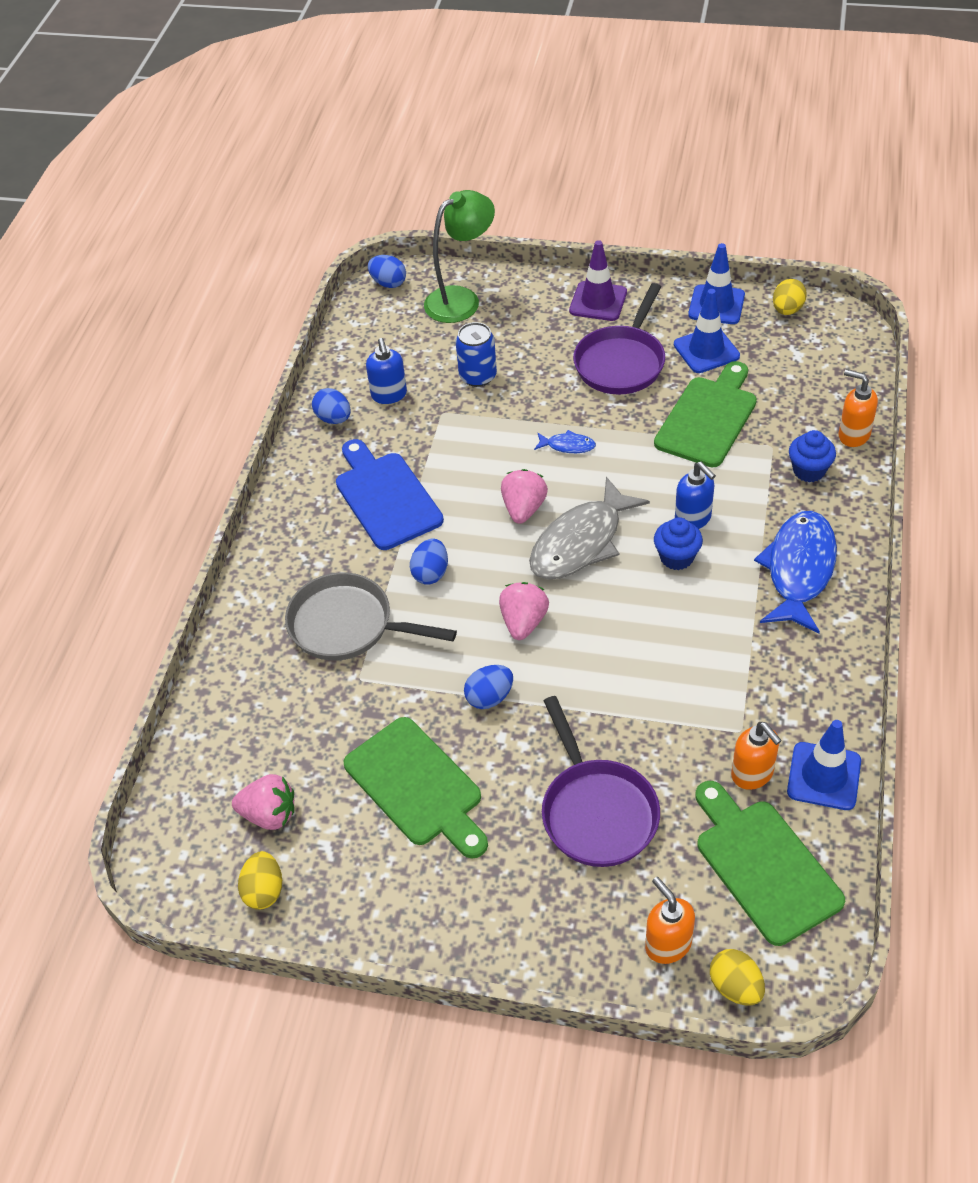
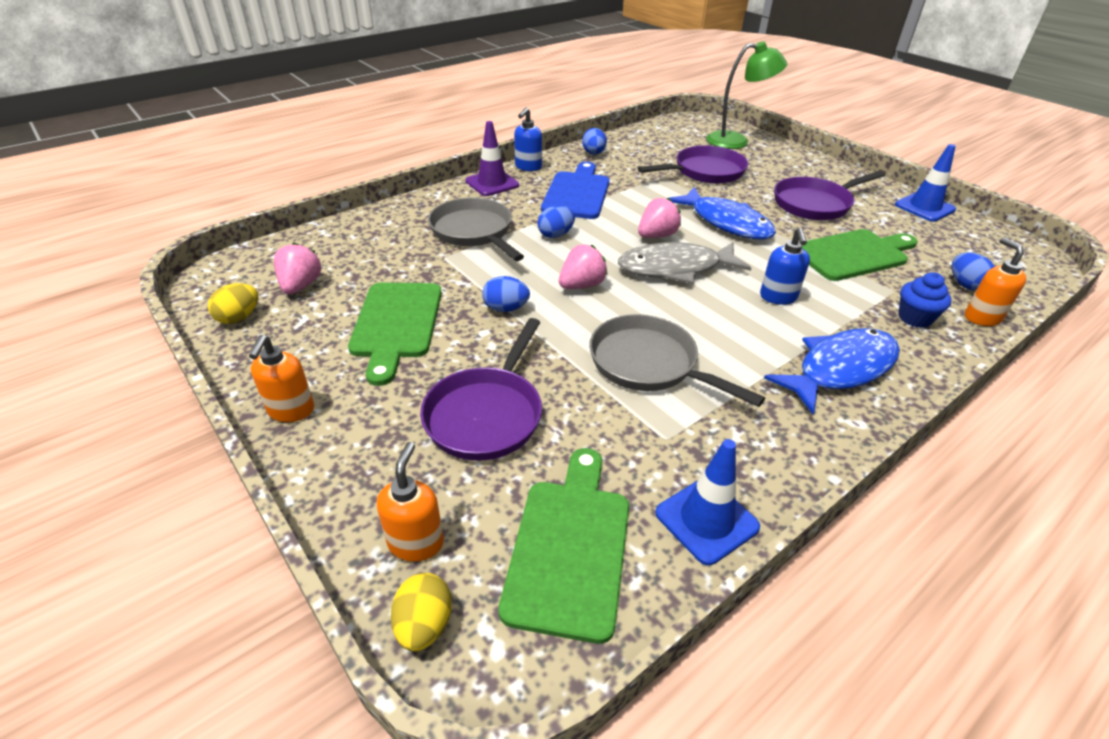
camera: 35 degrees right, 10 degrees down
(269, 814) = (301, 286): pink strawberry -> pink strawberry turned 135 degrees counterclockwise
(388, 283) = (699, 121): blue egg -> blue egg (965, 285)
(389, 395) = (639, 158): blue soap dispenser -> blue soap dispenser (528, 167)
(478, 376) = (705, 172): blue can -> purple pan
(568, 446) = (726, 222): blue fish -> blue fish, size x2.29
(598, 301) = (830, 174): purple traffic cone -> purple traffic cone (492, 183)
(663, 669) = (649, 364): none -> grey pan
(676, 557) = (739, 310): blue cupcake -> none
(706, 350) = (891, 224): blue traffic cone -> none
(752, 774) = (641, 474): orange soap dispenser -> orange soap dispenser (291, 411)
(787, 310) = (986, 231): yellow egg -> none

